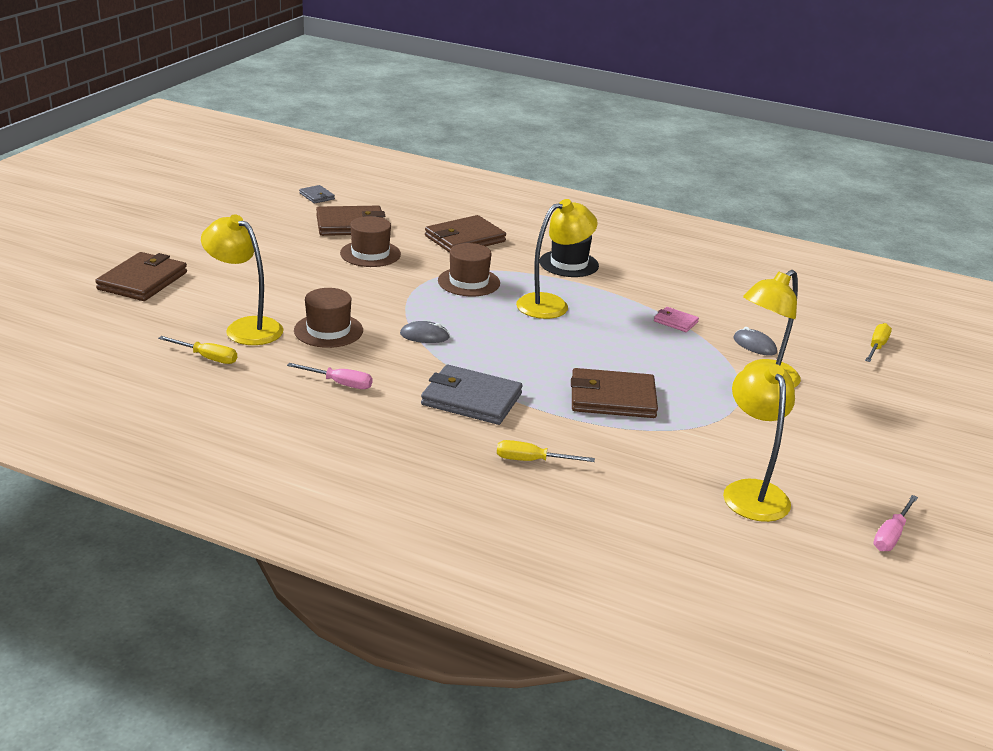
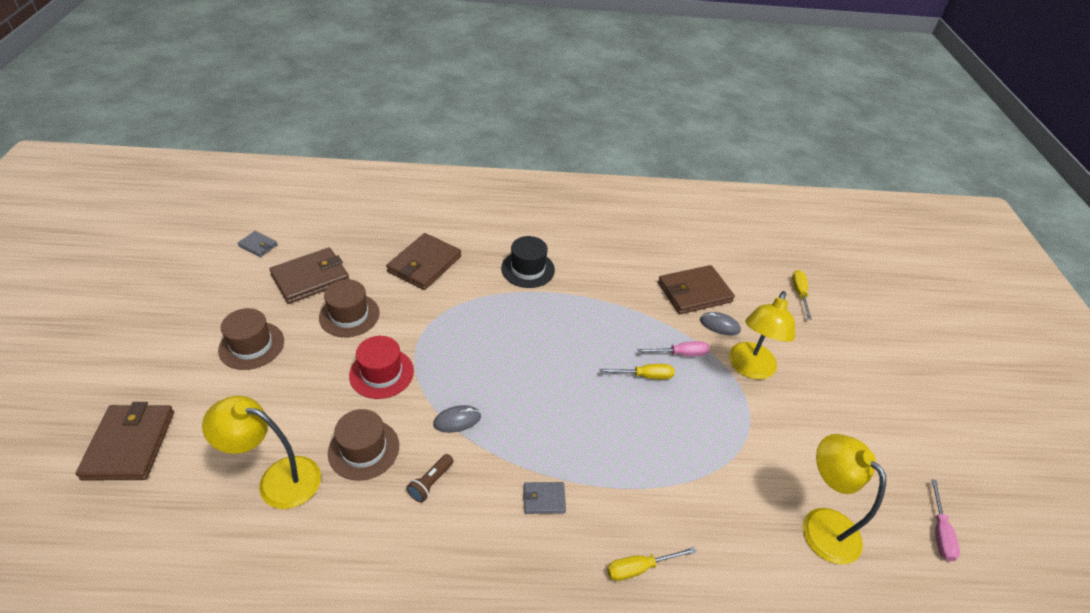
camera: 25 degrees left, 15 degrees up
(207, 357) = (259, 547): yellow screwdriver -> yellow screwdriver (645, 376)
(340, 383) = (414, 530): pink screwdriver -> pink screwdriver (680, 354)
(374, 363) = (431, 482): none -> brown flashlight
(375, 293) = (381, 373): none -> red hat
(469, 282) = (457, 325): brown hat -> brown hat (251, 345)
(471, 399) = (544, 499): grey wallet -> grey wallet, size x0.50
(552, 304) = (542, 330): yellow lamp -> none
(612, 398) = (655, 443): brown wallet -> brown wallet (694, 292)
(675, 321) = (648, 317): pink wallet -> none

